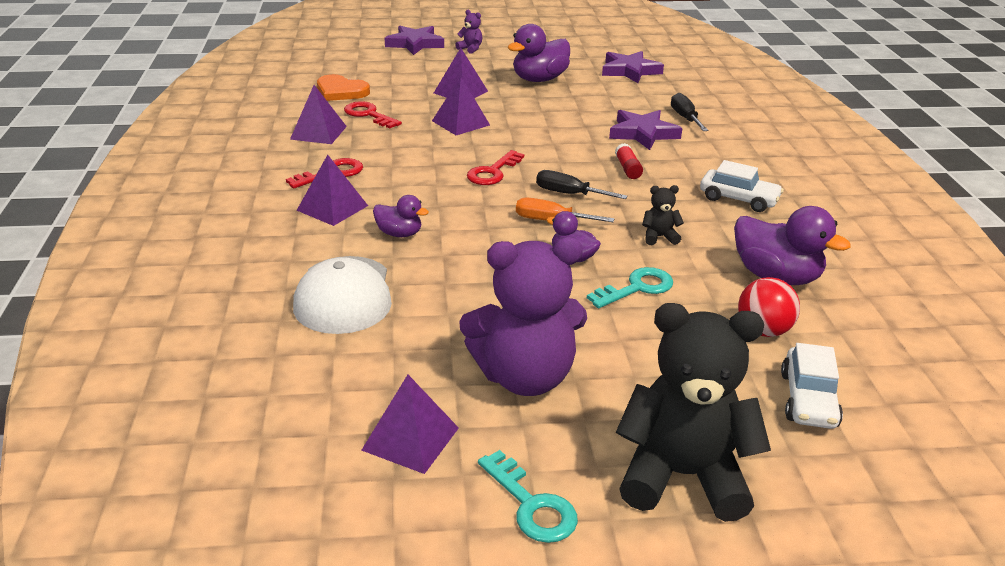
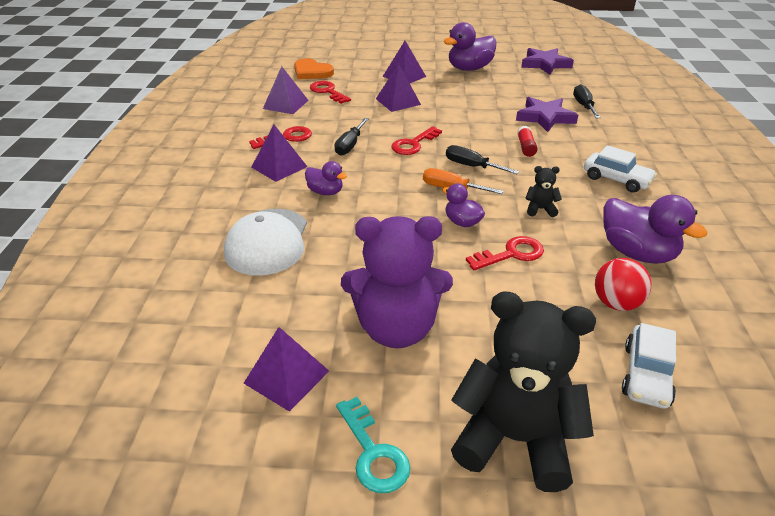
camera: 10 degrees right, 5 degrees up
(414, 178) = (350, 145): none -> black screwdriver
(415, 44) = (378, 36): purple star -> none
(470, 49) = (420, 42): purple teddy bear -> none
(637, 288) = (511, 254): turquoise key -> red key

